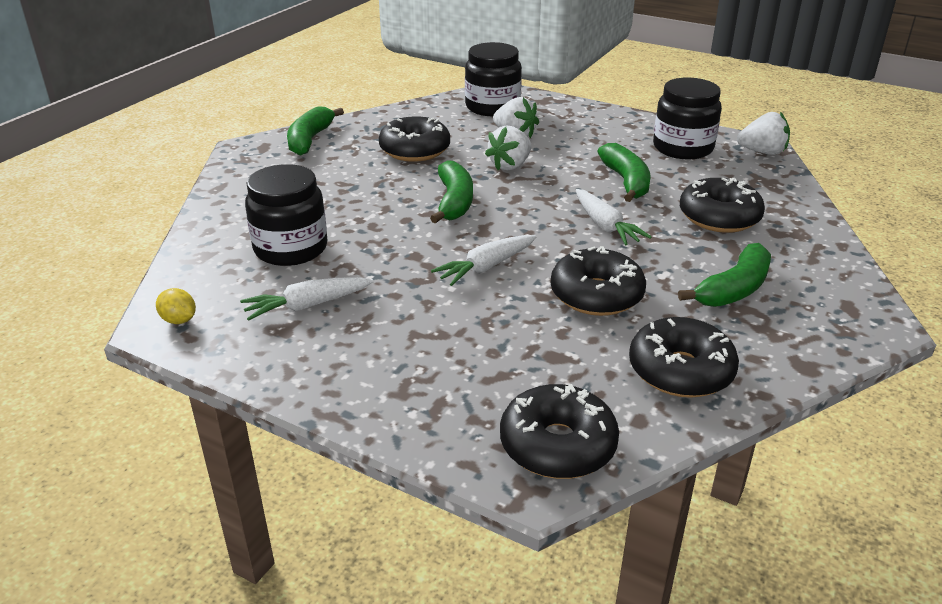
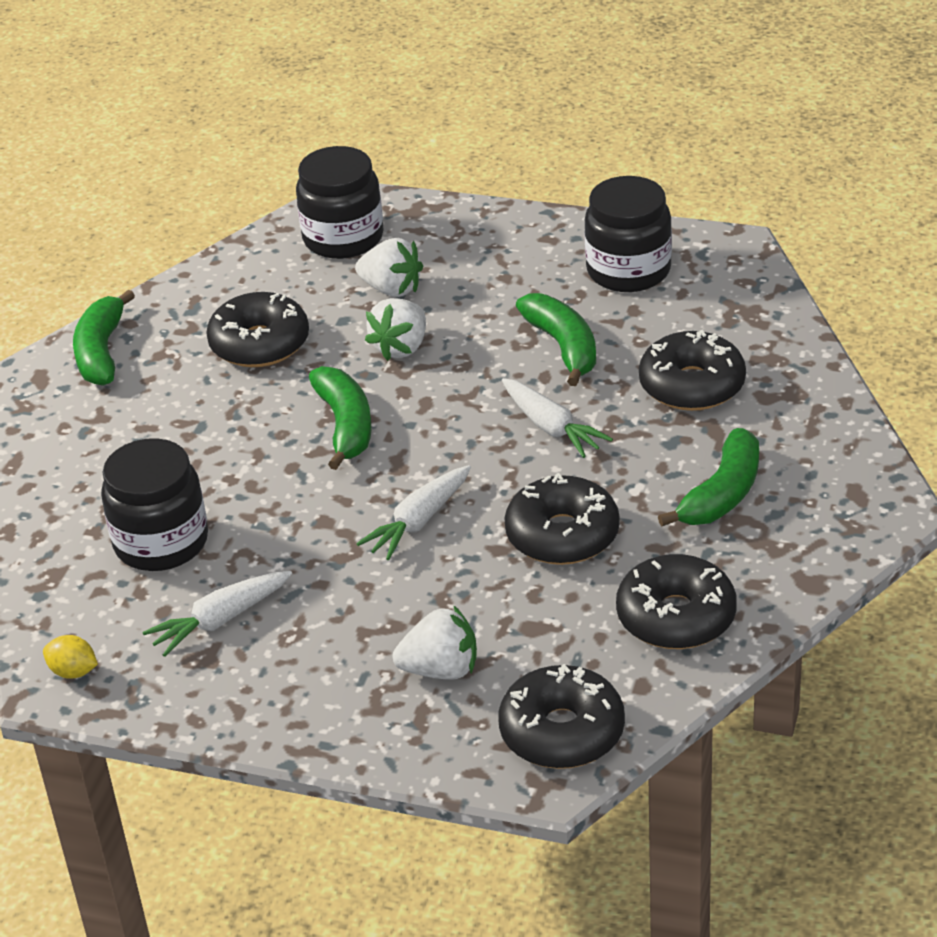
camera: 10 degrees left, 5 degrees up
(762, 152) = (736, 258): white strawberry -> white strawberry (441, 670)

